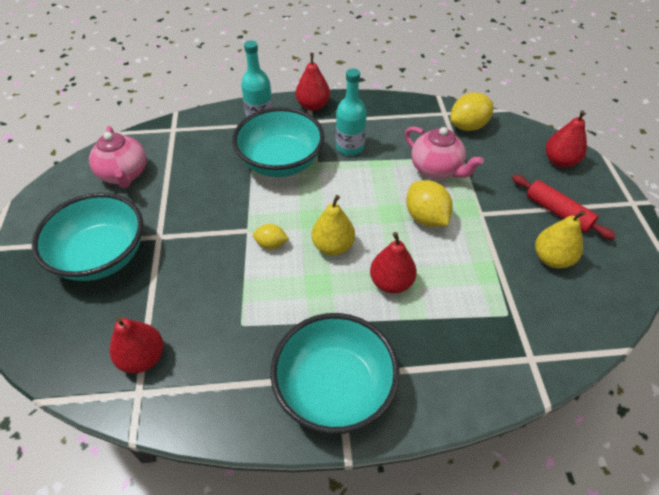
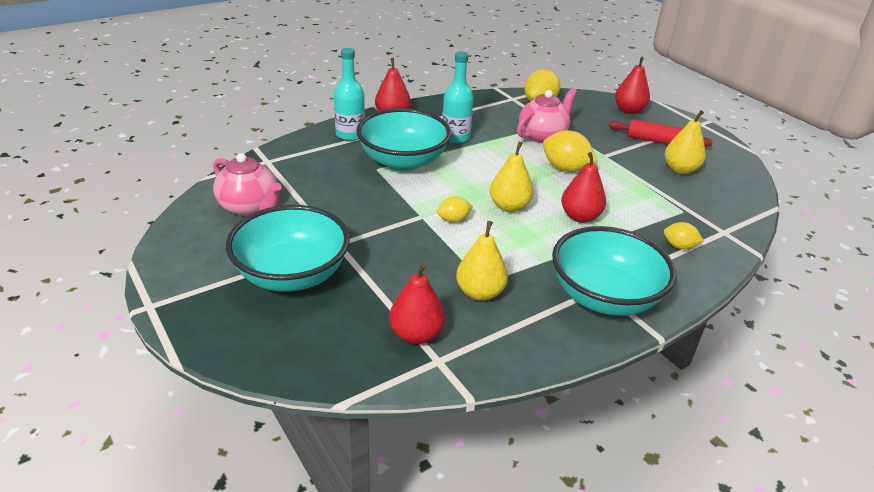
camera: 30 degrees left, 15 degrees down
(228, 335) = (480, 293): none -> yellow pear
(436, 169) = (542, 136): pink teapot -> pink teapot turned 60 degrees counterclockwise
(464, 358) = (679, 246): none -> yellow lemon

